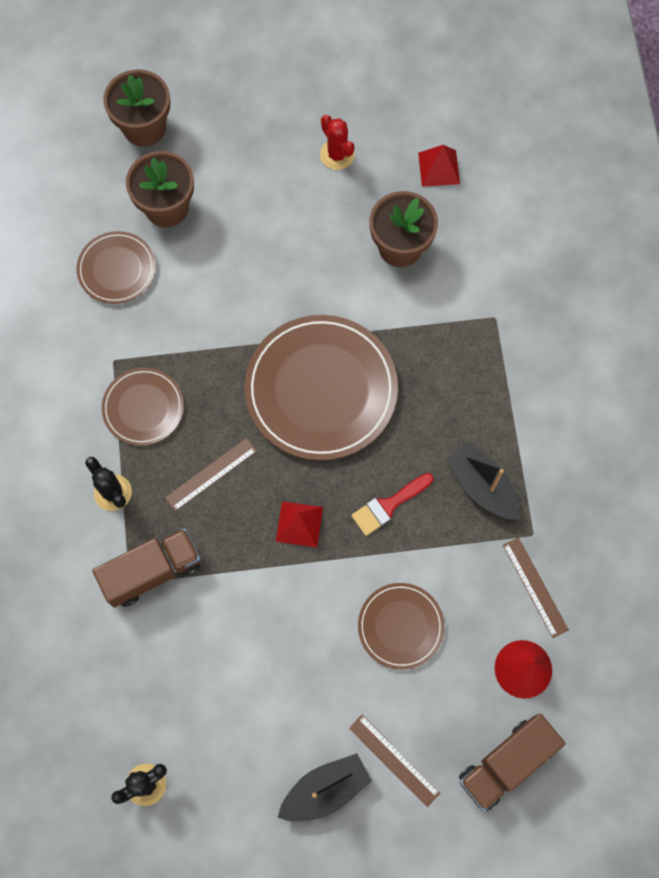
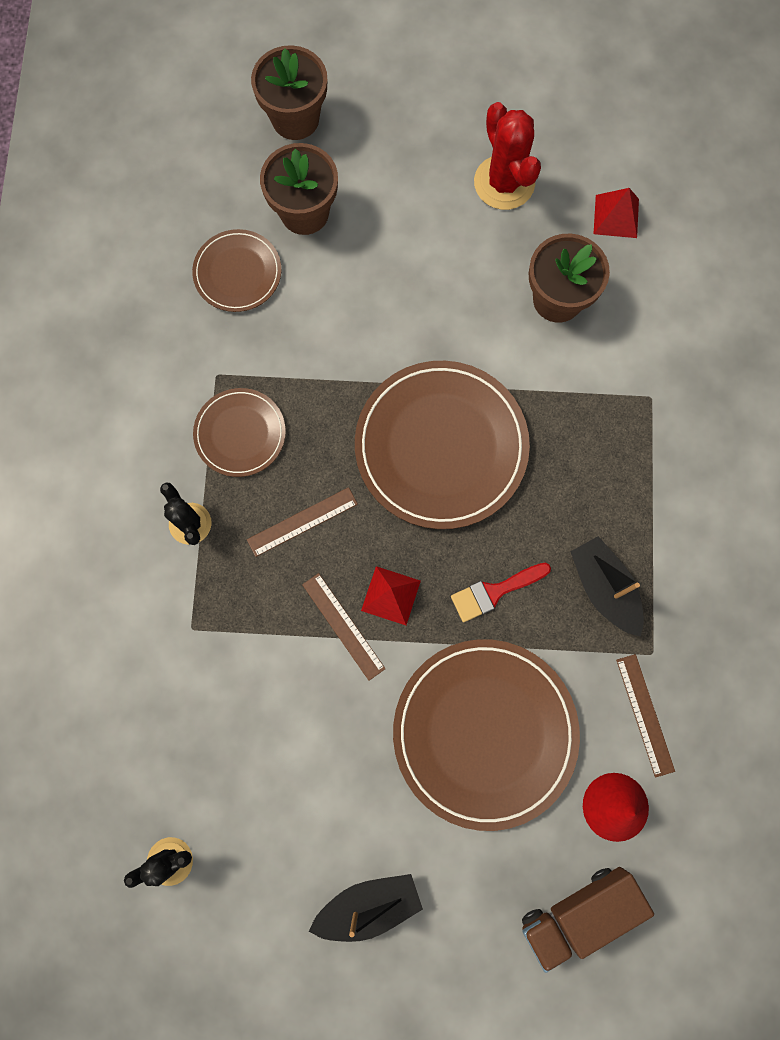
camera: 10 degrees right, 5 degrees up
(152, 572) = (218, 621): brown truck -> none
(337, 155) = (504, 183): red cactus -> red cactus, size x1.55
(394, 760) = (451, 884): brown ruler -> brown ruler (343, 626)
(400, 626) = (484, 732): brown plate -> brown plate, size x1.88

